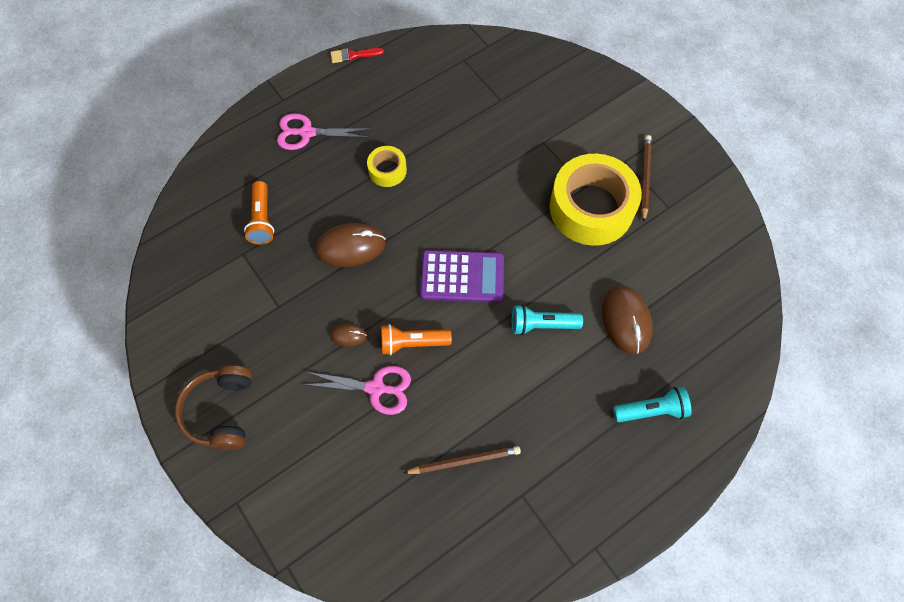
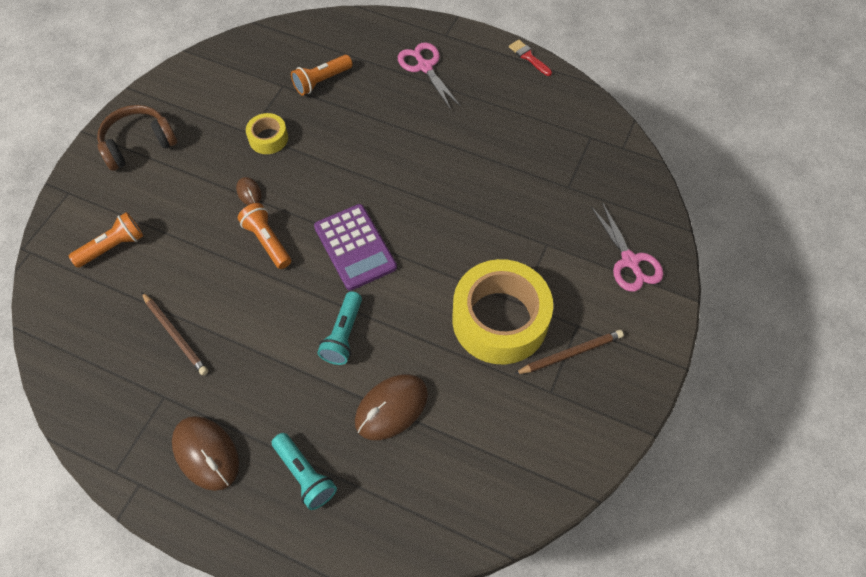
camera: 60 degrees right, 5 degrees down
(332, 482) = (113, 247): none -> orange flashlight
(350, 247) = (334, 152): brown mouse -> brown mouse (206, 453)
(376, 388) = (211, 236): pink scissors -> pink scissors (630, 261)
(387, 170) = (427, 139): yellow tape -> yellow tape (268, 138)
(542, 325) = (343, 335): turquoise flashlight -> turquoise flashlight turned 135 degrees counterclockwise

